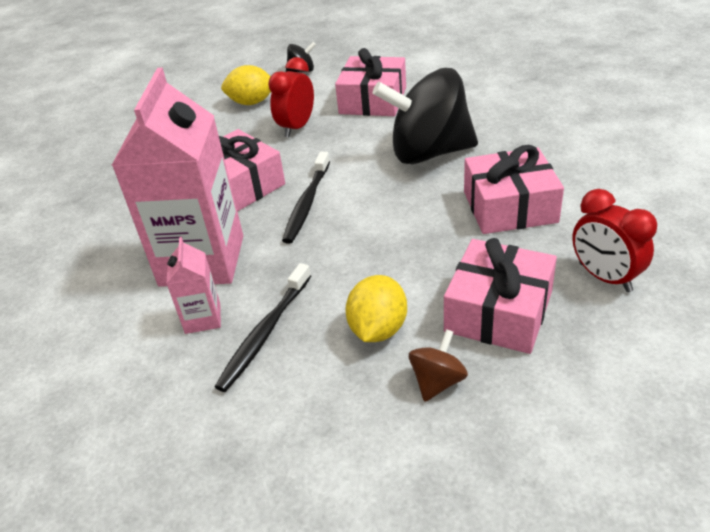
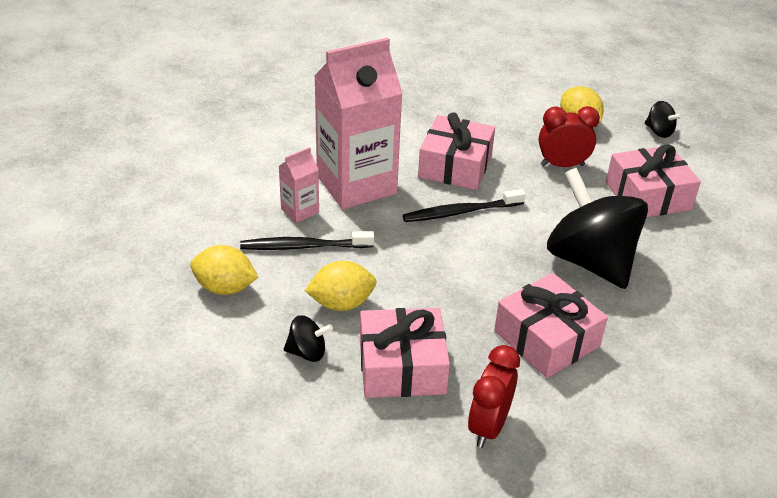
camera: 55 degrees right, 0 degrees up
(281, 429) = (225, 288): none -> yellow lemon
(437, 381) = (307, 352): brown spinning top -> black spinning top

